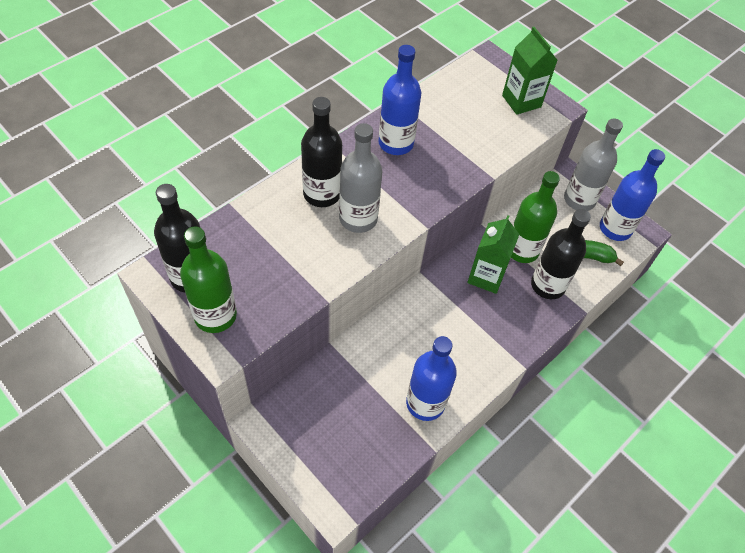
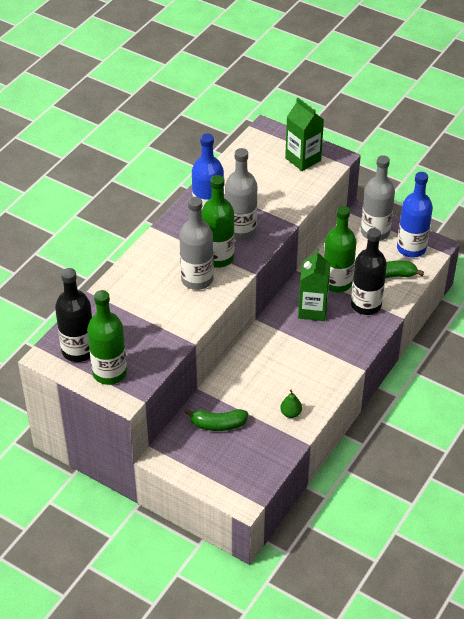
camera: 10 degrees left, 10 degrees down
(322, 194) = (161, 268): black bottle -> none
(338, 396) = (218, 424): none -> green banana
(391, 197) = (218, 258): none -> green bottle
(425, 403) = (290, 413): blue bottle -> green pear
(427, 170) = (240, 230): none -> grey bottle

